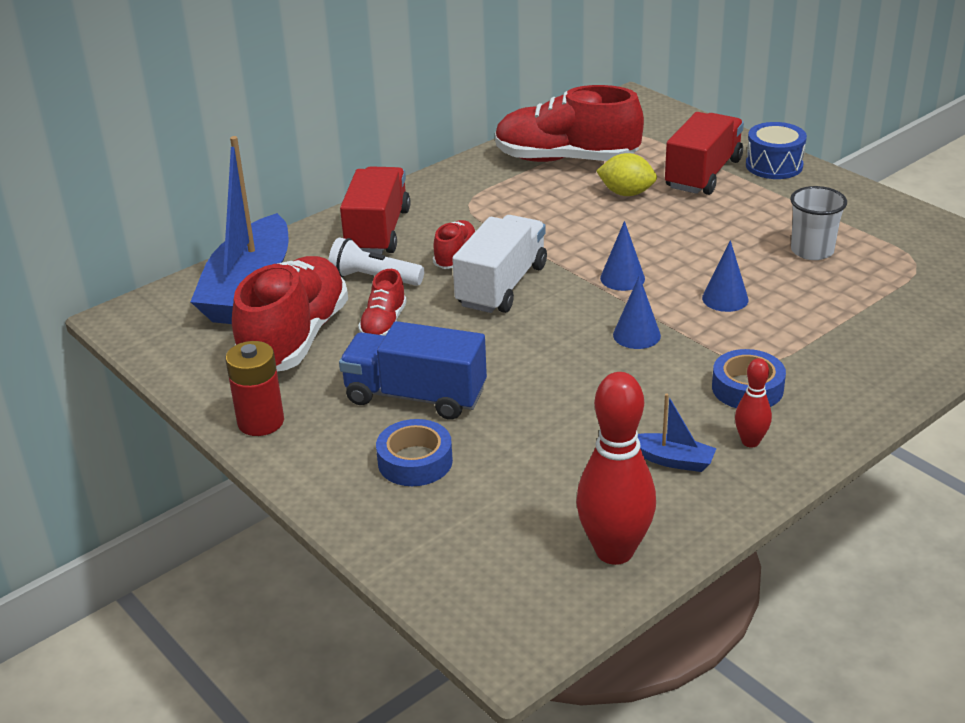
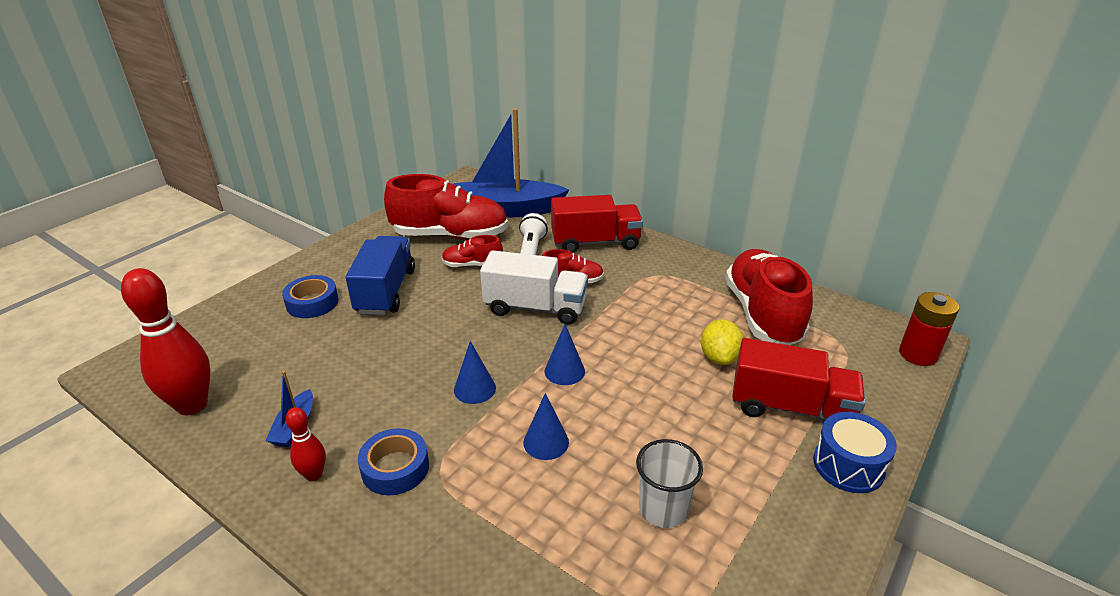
camera: 75 degrees right, 0 degrees up
(261, 422) = (360, 241): red battery -> red battery (918, 354)

